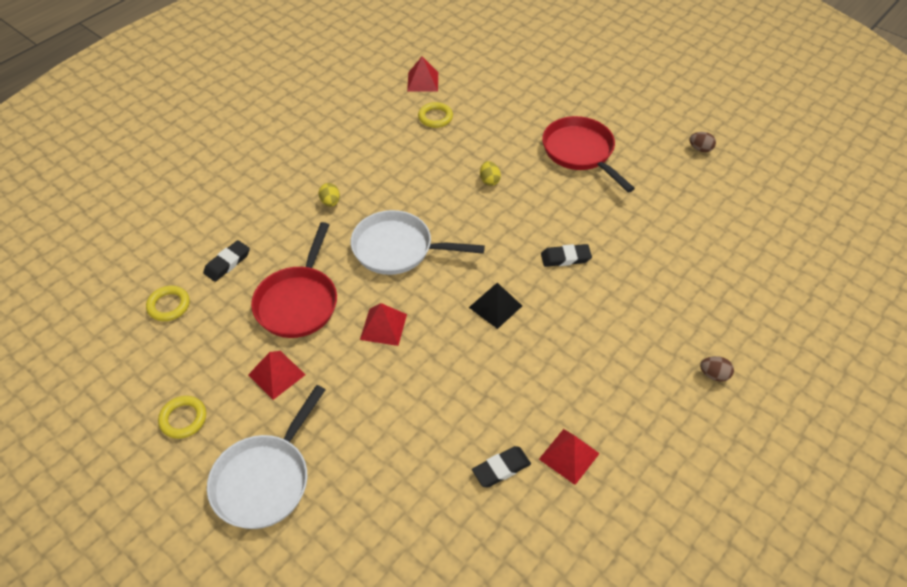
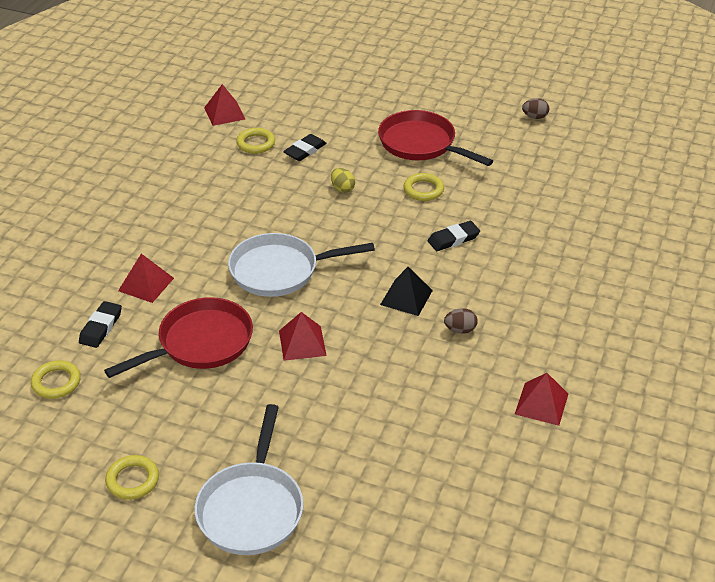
camera: 20 degrees left, 10 degrees down
(276, 374) = (212, 414): red pyramid -> red pyramid (146, 284)
(298, 302) = (200, 343): red pan -> red pan turned 120 degrees counterclockwise
(330, 202) = (184, 245): yellow egg -> none
(501, 468) = (483, 432): black eraser -> black eraser (305, 150)
(561, 200) = (423, 190): none -> yellow ring
(714, 375) = (639, 302): brown egg -> brown egg (460, 330)

